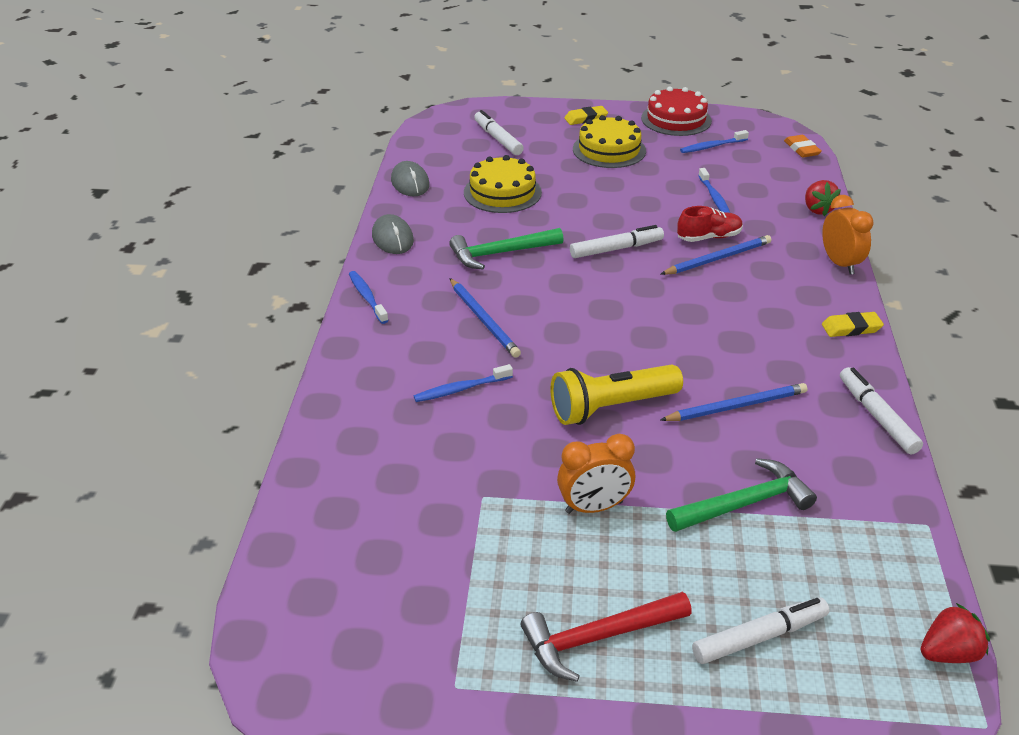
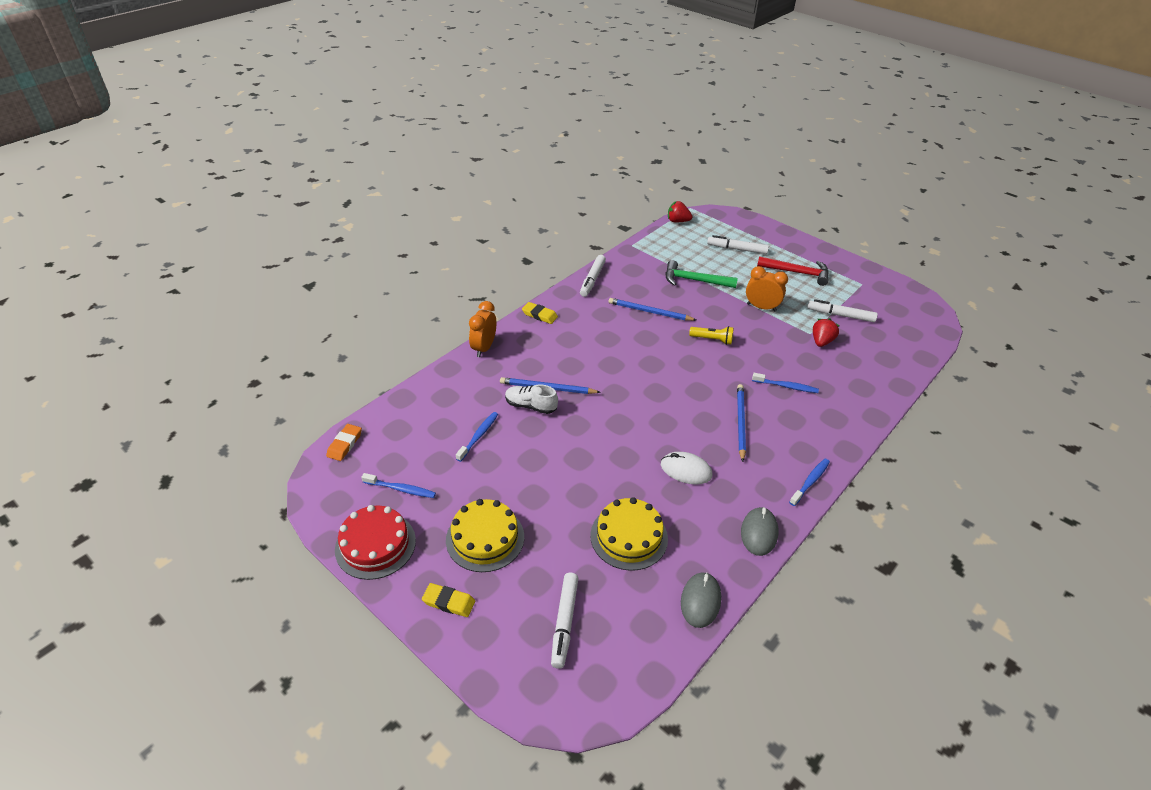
camera: 145 degrees left, 5 degrees up
(367, 297) = (810, 482): blue toothbrush -> blue toothbrush turned 150 degrees counterclockwise
(500, 253) = (686, 470): green hammer -> white mouse
(611, 407) = (712, 339): yellow flashlight -> yellow flashlight, size x0.56
(616, 249) = (602, 430): white marker -> white marker (840, 315)
(709, 237) = (531, 406): red shoe -> white shoe
(817, 209) = (431, 388): red strawberry -> red strawberry (821, 341)

